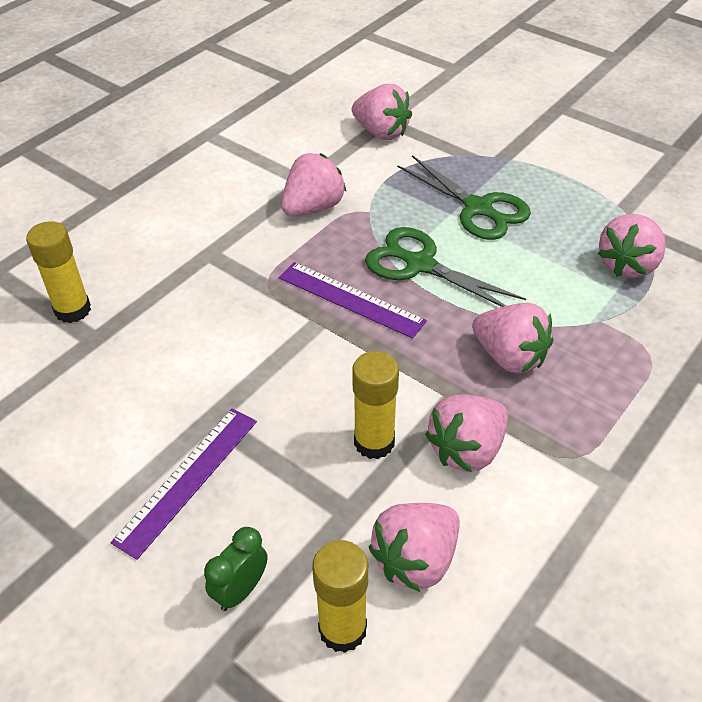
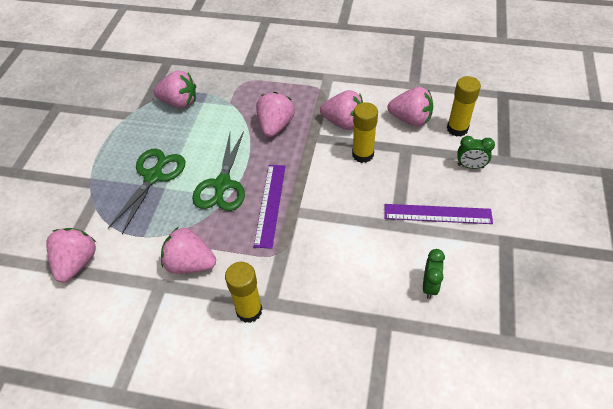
camera: 115 degrees left, 5 degrees up
(73, 310) = (370, 353): yellow glue stick -> yellow glue stick (249, 310)
(93, 405) = (429, 286): none -> green clock

